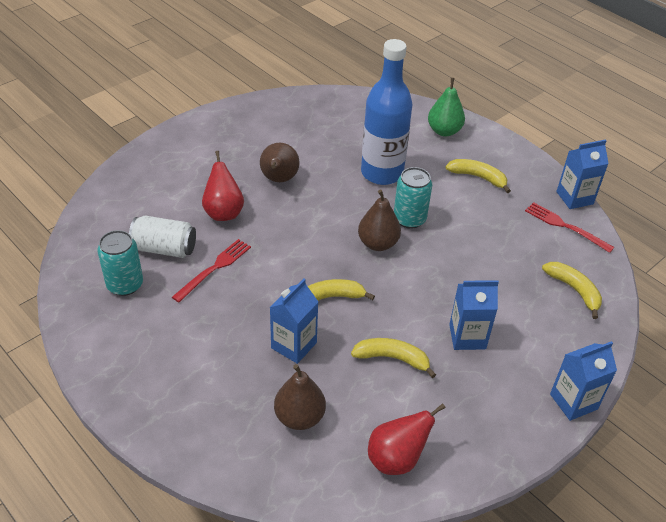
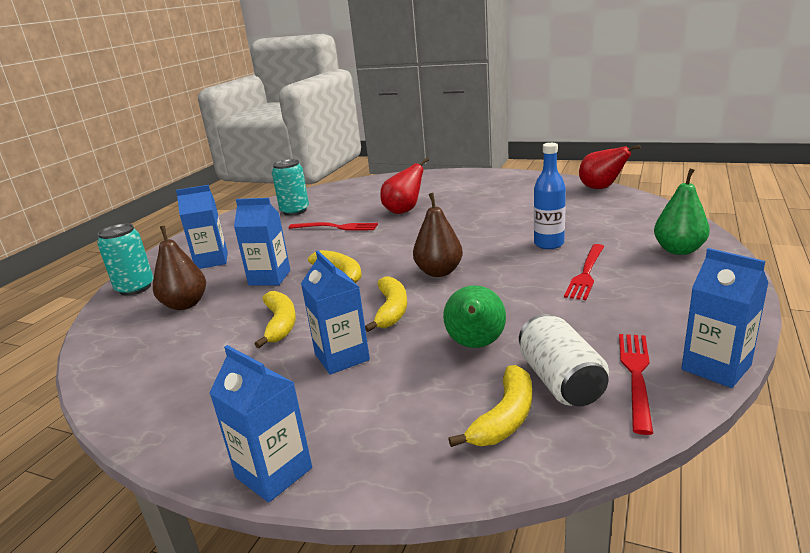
camera: 70 degrees right, 20 degrees down
(164, 249) = (342, 209): white can -> white can (560, 381)
(205, 381) = (211, 261): none -> blue carton
(279, 179) = (471, 213): brown pear -> none
(382, 173) = (548, 244): blue bottle -> blue bottle, size x0.58
(396, 459) = (144, 364): red pear -> red pear (601, 188)
(409, 219) = (497, 275): turquoise can -> turquoise can (135, 288)
(442, 182) = (586, 273): none -> red fork
(478, 177) = (631, 290): yellow banana -> yellow banana (391, 310)
(495, 270) = (475, 345): none -> green pear

